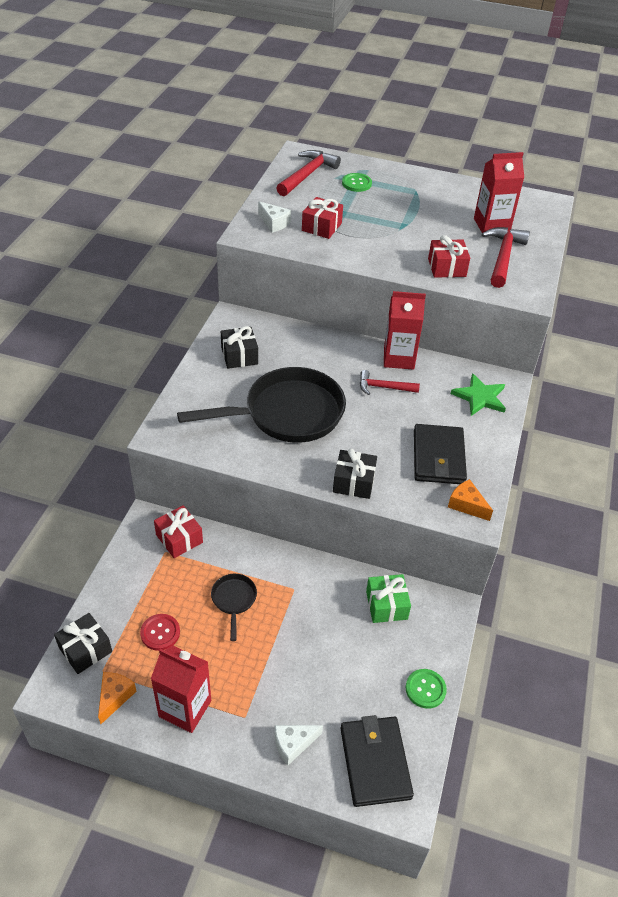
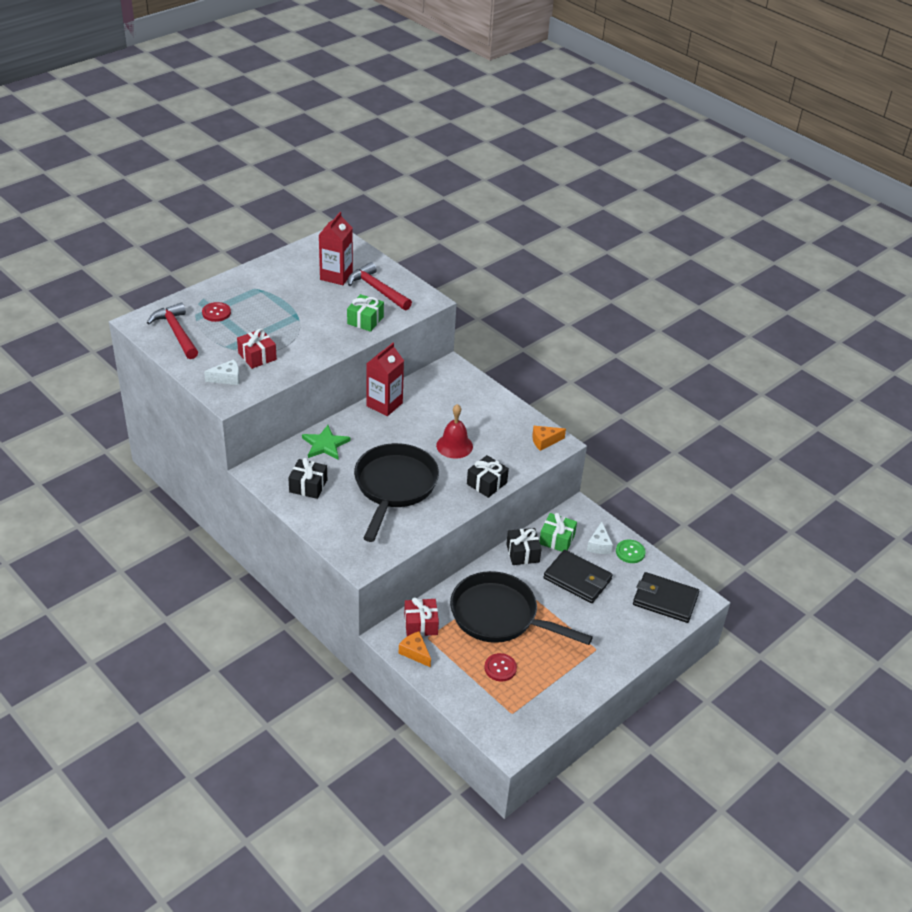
camera: 60 degrees left, 5 degrees down
(85, 649) = (487, 717): black gift -> black gift (522, 553)
(115, 697) = (538, 713): orange cheese -> orange cheese (415, 652)
(185, 708) = (571, 678): red carton -> none
(234, 600) = (499, 616): black pan -> black pan, size x2.30
(293, 744) = (630, 633): white cheese -> white cheese (599, 545)
(356, 183) = (216, 313): green button -> red button
(384, 387) = (408, 426): red hammer -> none
(388, 433) = (454, 446): none -> red bell
(438, 457) = (495, 433): black wallet -> black wallet (577, 579)
(446, 267) = (365, 320): red gift -> green gift
(480, 397) = (456, 386): green star -> green star (325, 444)

